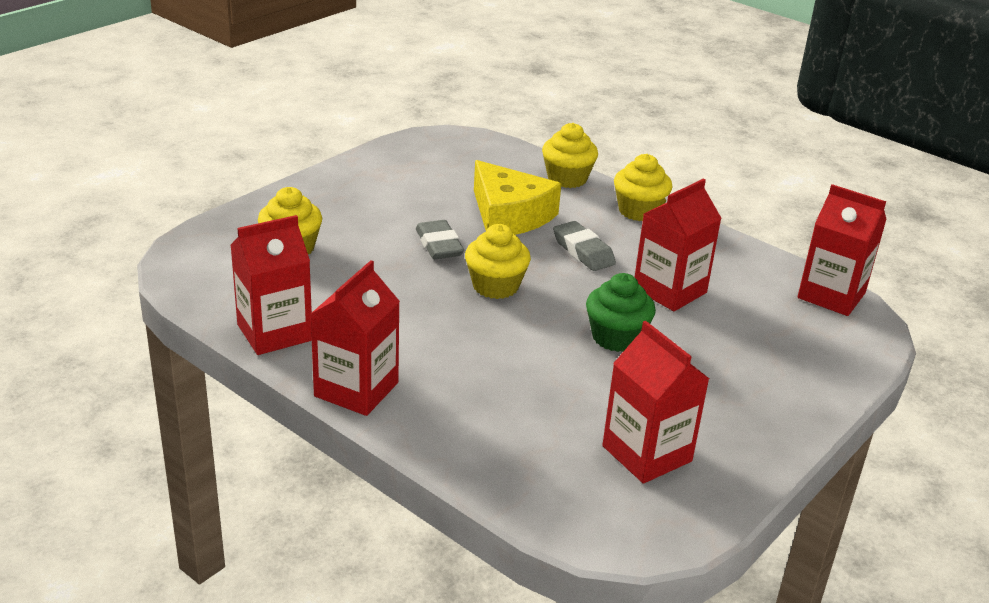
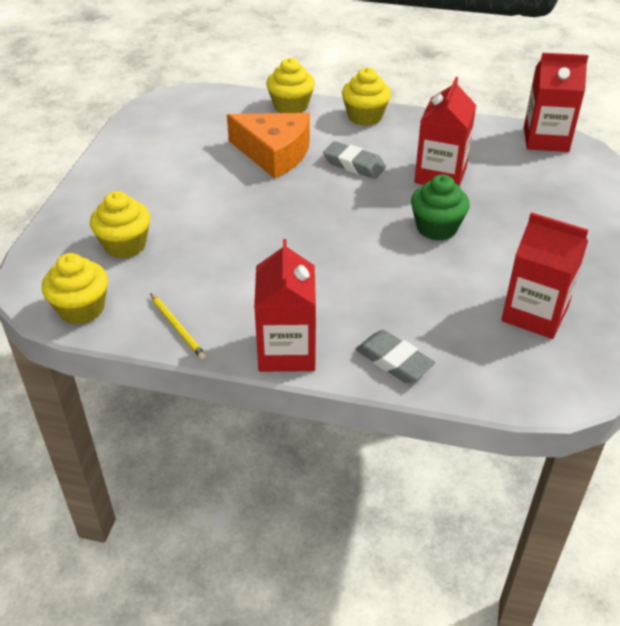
camera: 25 degrees left, 10 degrees up
(274, 332) = (177, 328): red carton -> yellow pencil
(439, 245) = (243, 198): grey eraser -> grey eraser (394, 361)
(495, 286) = (315, 218): yellow cupcake -> yellow cupcake (81, 309)
(509, 215) = (274, 153): yellow cheese -> orange cheese

